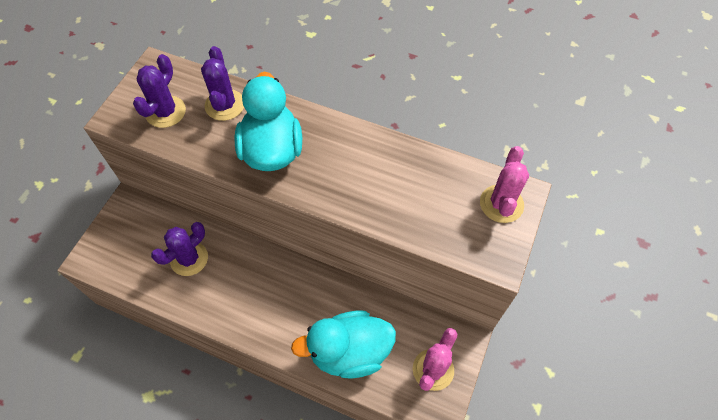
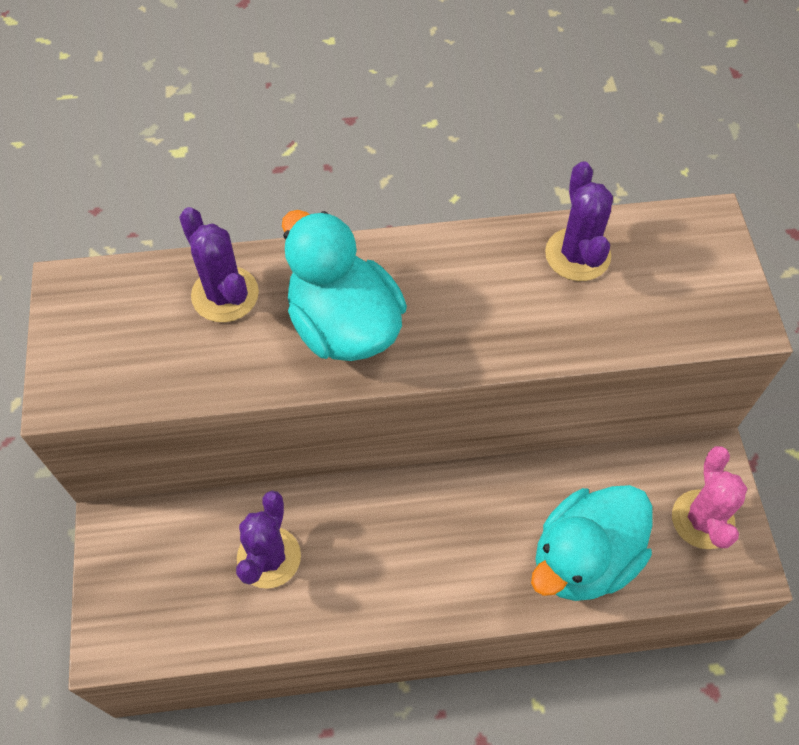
camera: 30 degrees left, 0 degrees up
(165, 112) = (140, 347): purple cactus -> purple cactus (577, 255)
(501, 204) = (695, 248): pink cactus -> none

